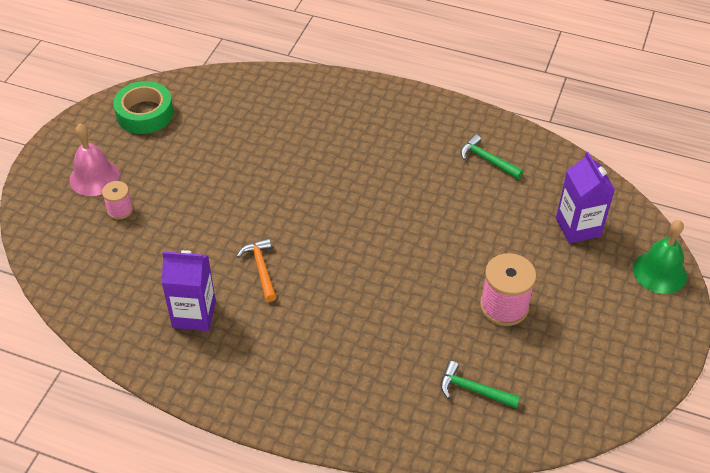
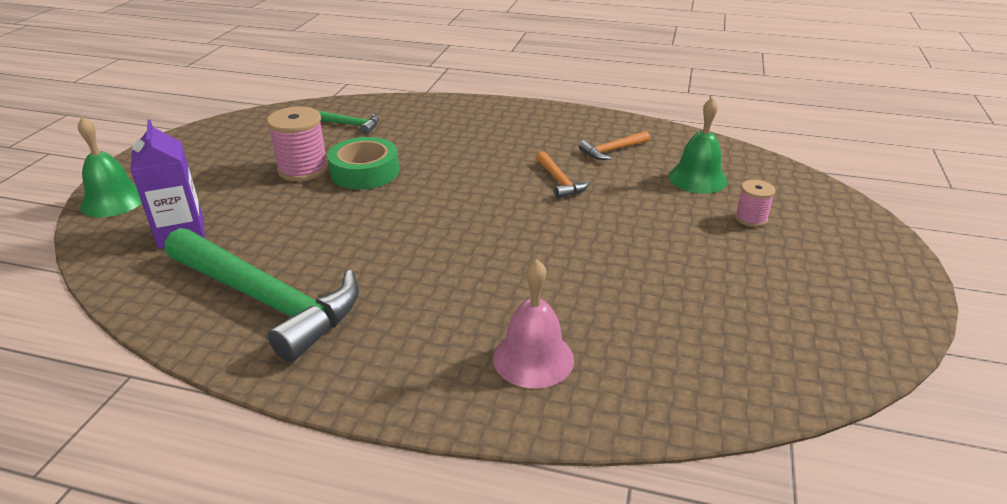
camera: 175 degrees right, 15 degrees down
(94, 177) = (813, 247): pink bell -> pink bell (533, 358)
(133, 263) = (697, 178): none -> green bell
(145, 113) = (819, 333): green tape -> green tape (365, 172)
(194, 314) = (612, 150): purple carton -> orange hammer
(487, 160) = (267, 300): green hammer -> green hammer, size x2.31

